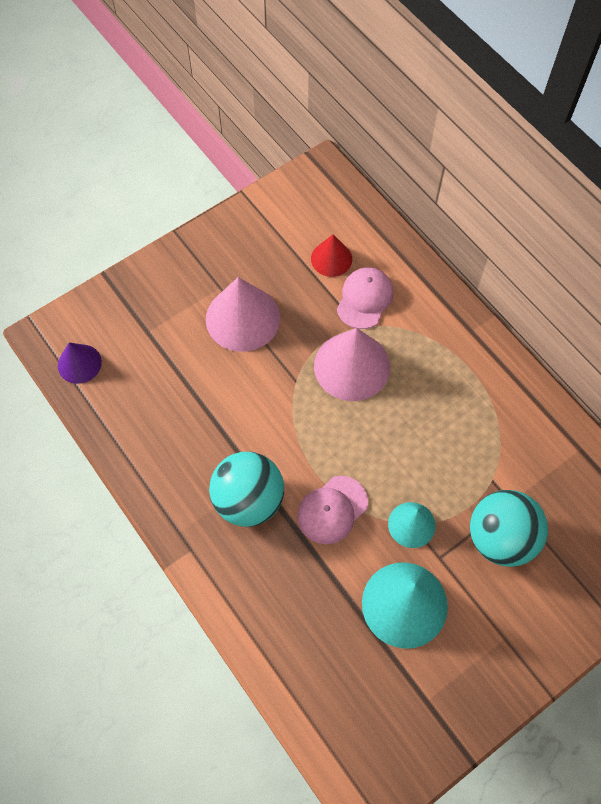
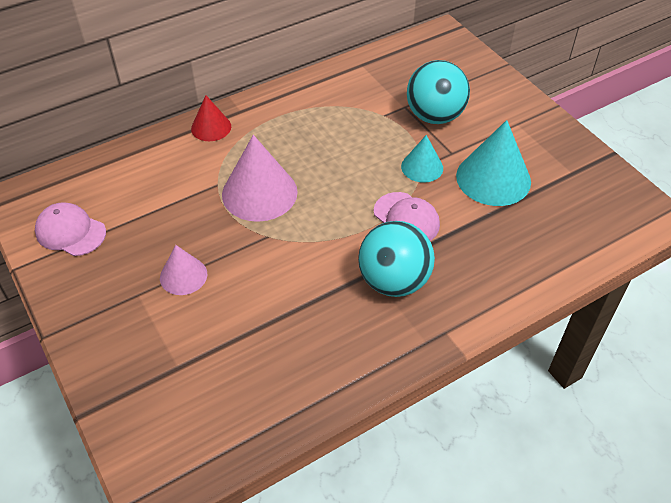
camera: 85 degrees left, 15 degrees down
(79, 363) = (204, 443): purple cone -> none
(243, 318) = (183, 276): pink cone -> pink cone, size x0.57
(331, 259) = (132, 198): red cone -> red cone (211, 127)
(364, 299) = (187, 177): pink cap -> pink cap (70, 232)

